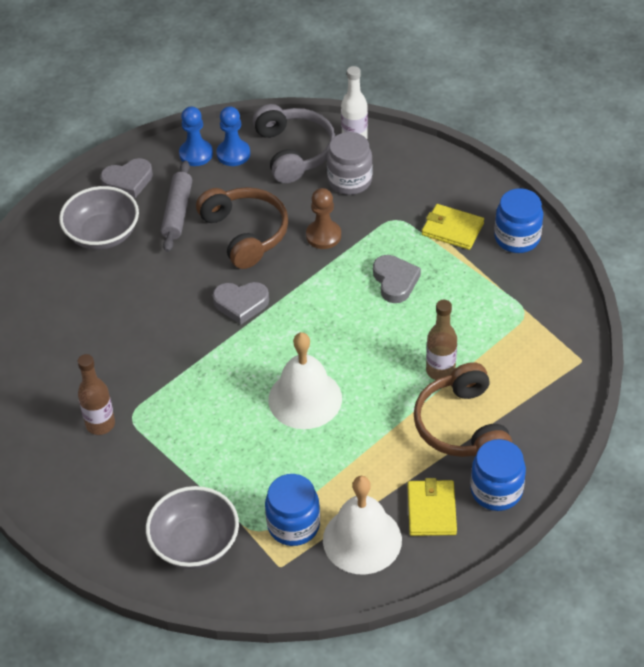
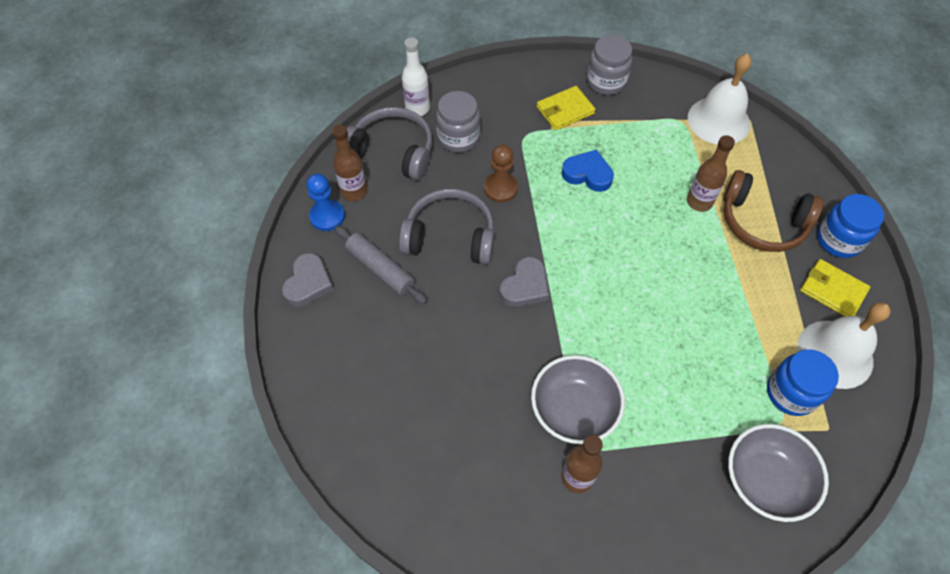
camera: 55 degrees left, 10 degrees up
(103, 234) = (352, 340): grey bowl -> grey bowl (574, 409)
(233, 154) = (354, 191): blue pawn -> brown bottle
(245, 233) = (450, 236): brown headphones -> grey headphones
(305, 399) = (663, 304): white bell -> white bell (718, 120)
(395, 281) = (587, 174): grey heart -> blue heart
(517, 238) = (606, 82): blue jar -> grey jar

